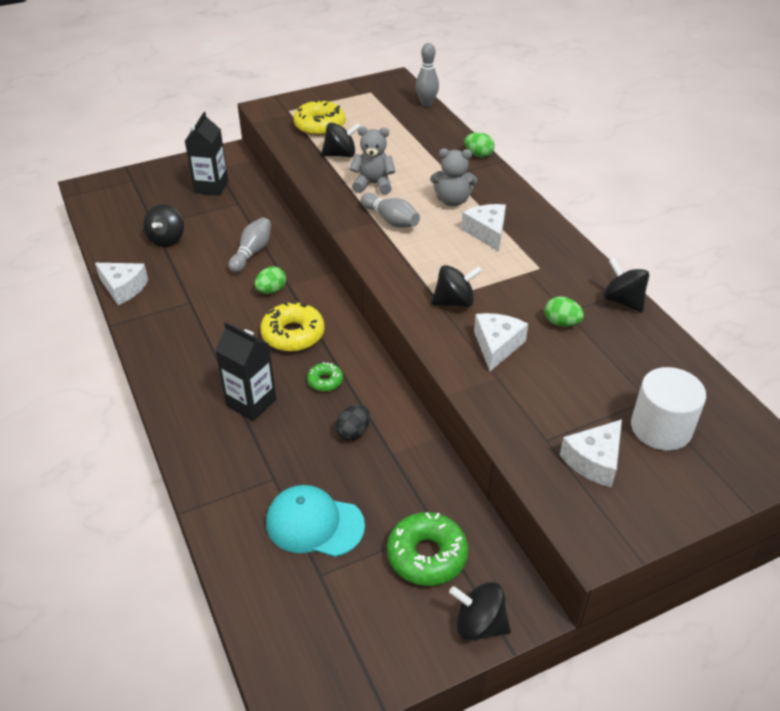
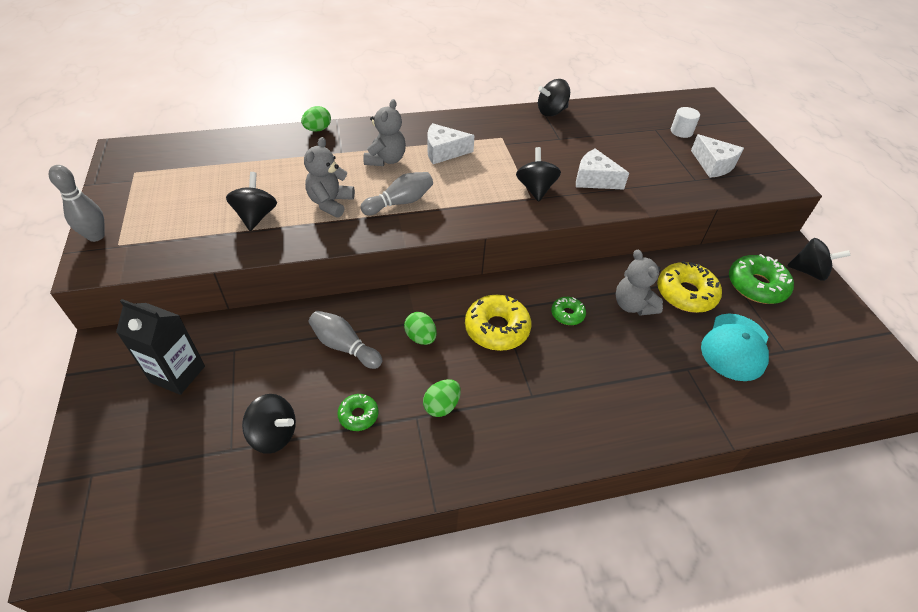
camera: 80 degrees left, 5 degrees up
(123, 288) = (362, 493): white cheese -> none
(187, 273) = (358, 415): none -> green donut
(251, 403) = (591, 374): black carton -> none
(320, 126) = (179, 223): yellow donut -> yellow donut (686, 294)
(353, 432) = (633, 305): black egg -> grey teddy bear
(426, 103) = (196, 139): grey bowling pin -> grey bowling pin (96, 236)
(479, 624) = (808, 272): black spinning top -> black spinning top turned 105 degrees counterclockwise
(561, 323) = (572, 143): green egg -> green egg (441, 406)
(661, 428) = (681, 131): white cylinder -> white cylinder, size x0.55

